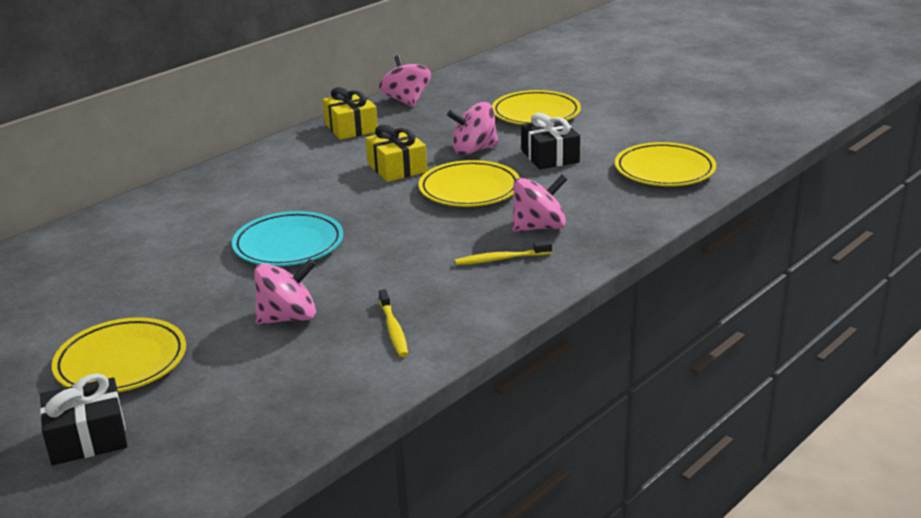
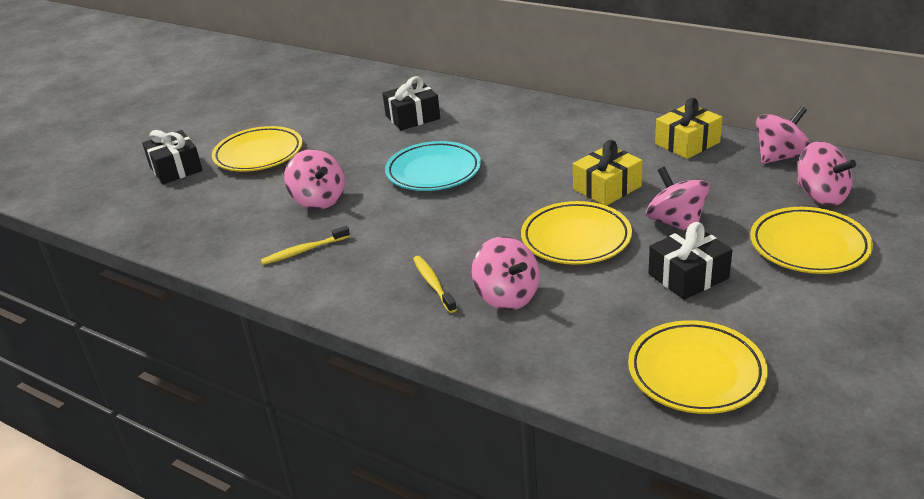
camera: 80 degrees right, 5 degrees up
(144, 249) = (412, 117): none -> black gift
(474, 99) = (821, 196): none -> pink spinning top

